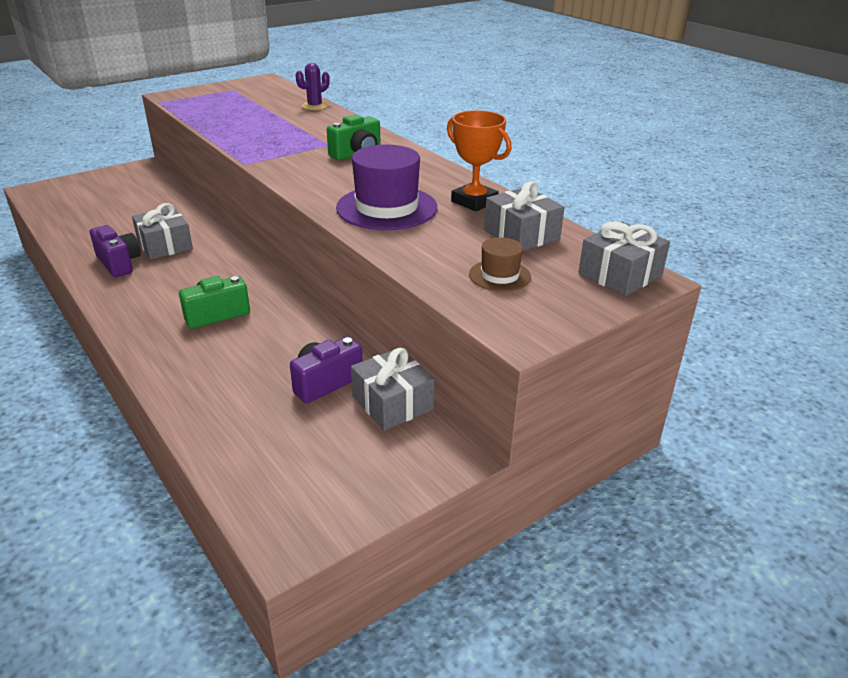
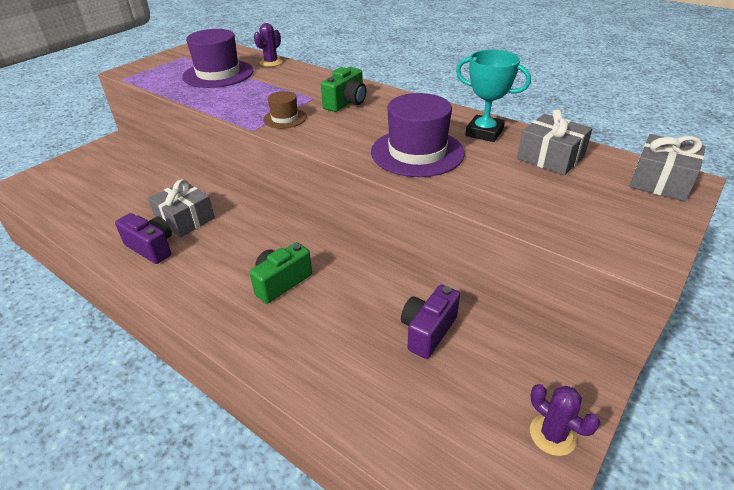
camera: 15 degrees left, 5 degrees up
(253, 110) = (218, 74): none -> purple hat
(378, 489) = (552, 435): none -> purple cactus
(392, 403) = (499, 337): grey gift -> none
(474, 202) = (484, 132): orange trophy -> turquoise trophy
(499, 276) = (570, 202): brown hat -> brown hat (284, 118)

